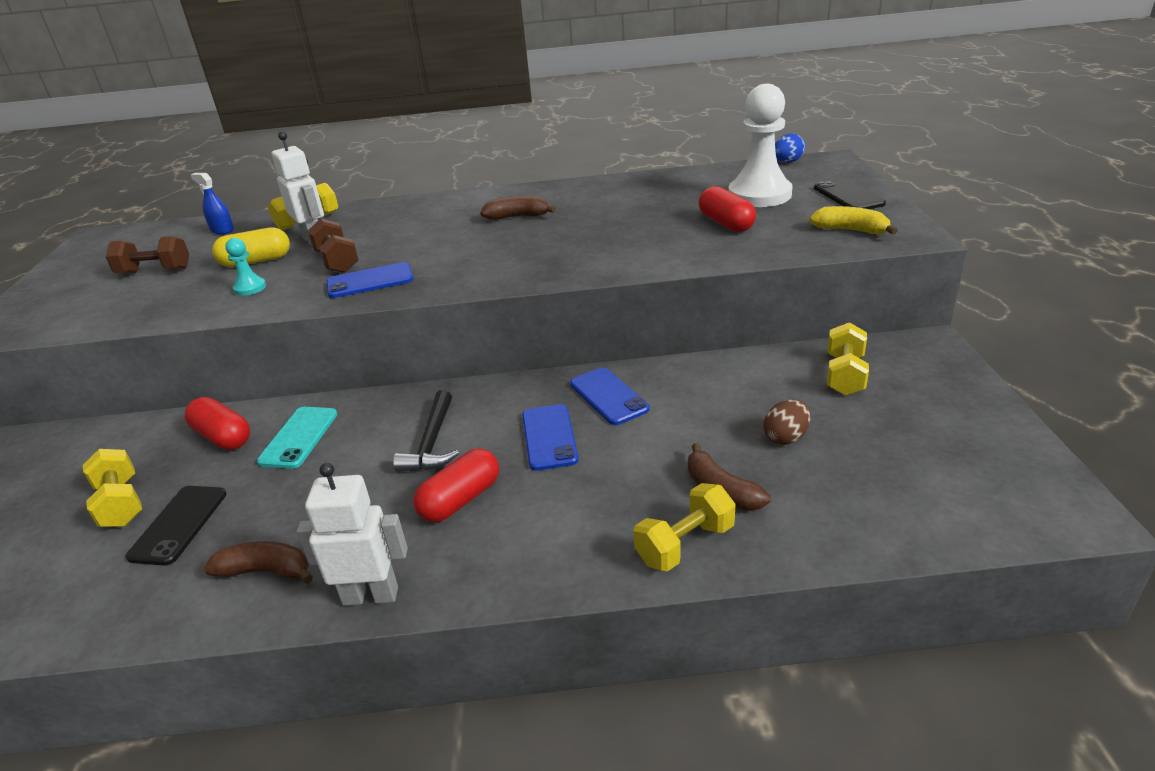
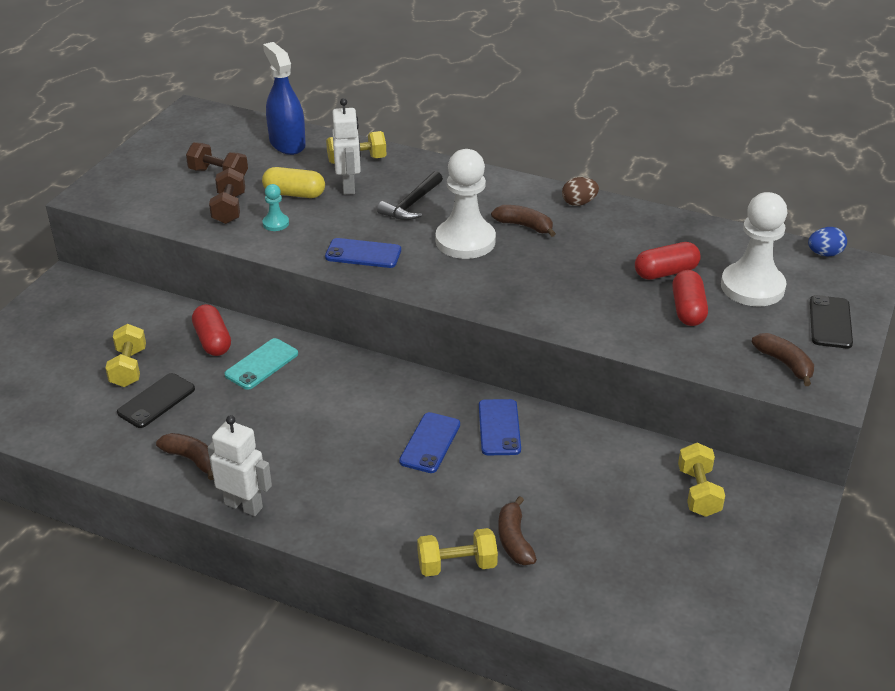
camera: 25 degrees right, 5 degrees up
(222, 230) = (287, 143): blue spray bottle -> blue spray bottle, size x1.91
(337, 261) = (352, 220): brown dumbbell -> brown dumbbell (229, 208)
(432, 443) = (347, 410): black hammer -> black hammer (412, 204)
(460, 500) = (337, 465): red capsule -> red capsule (666, 272)
(470, 242) = (465, 241): none -> white pawn
(786, 437) = (599, 522): brown egg -> brown egg (579, 203)
(844, 375) = (698, 492): yellow dumbbell -> yellow dumbbell turned 45 degrees counterclockwise
(850, 230) = (784, 363): yellow banana -> brown banana

